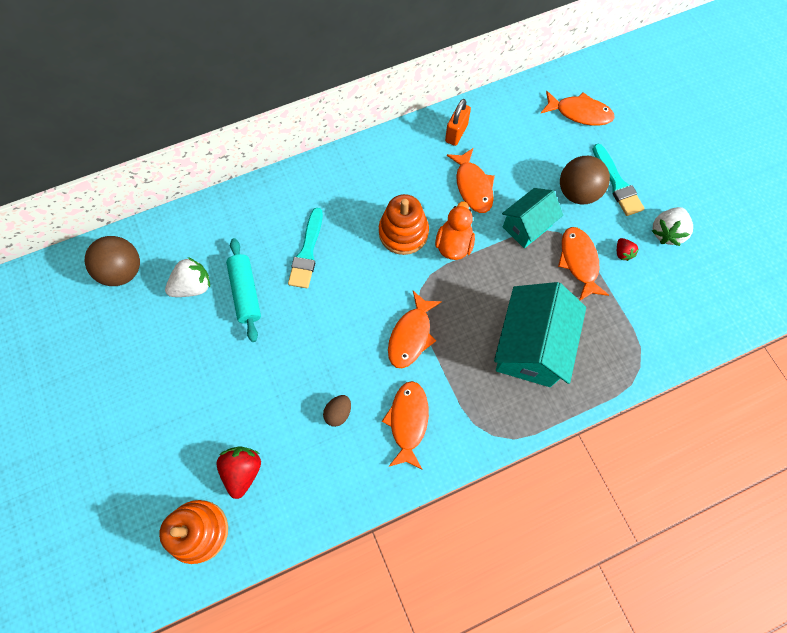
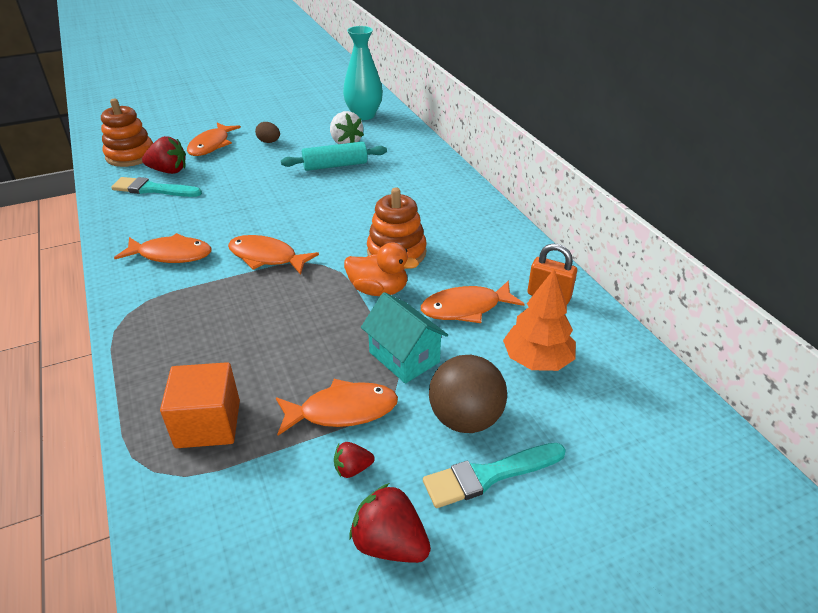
camera: 90 degrees right, 30 degrees down
(123, 271) = (364, 115): brown ball -> turquoise vase
(307, 252) = (375, 194): turquoise brush -> turquoise brush (153, 189)
(338, 413) = (199, 214): brown egg -> brown egg (269, 142)
(523, 149) = (537, 360): none -> orange tree
(530, 347) = (224, 351): turquoise house -> none
(579, 113) = (628, 435): orange fish -> orange fish (211, 145)
(599, 342) = (208, 424): none -> orange cube
(666, 232) = (390, 543): white strawberry -> red strawberry

